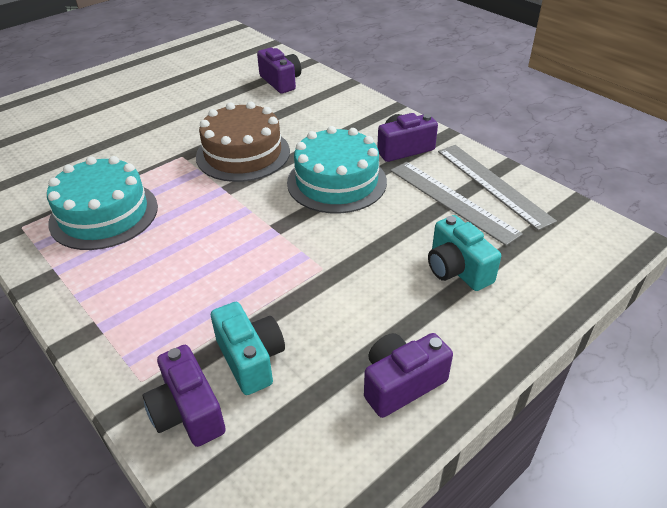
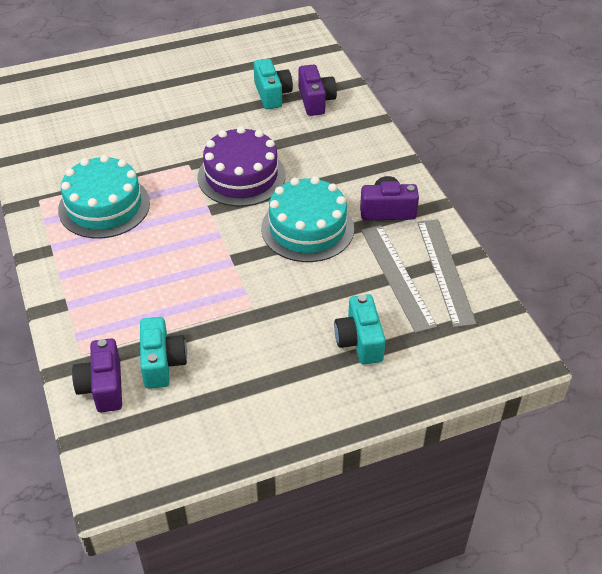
camera: 20 degrees right, 5 degrees up
(236, 85) = (272, 94): none -> turquoise camera
(243, 154) = (241, 176): brown cake -> purple cake
(401, 383) = (259, 416): purple camera -> none

